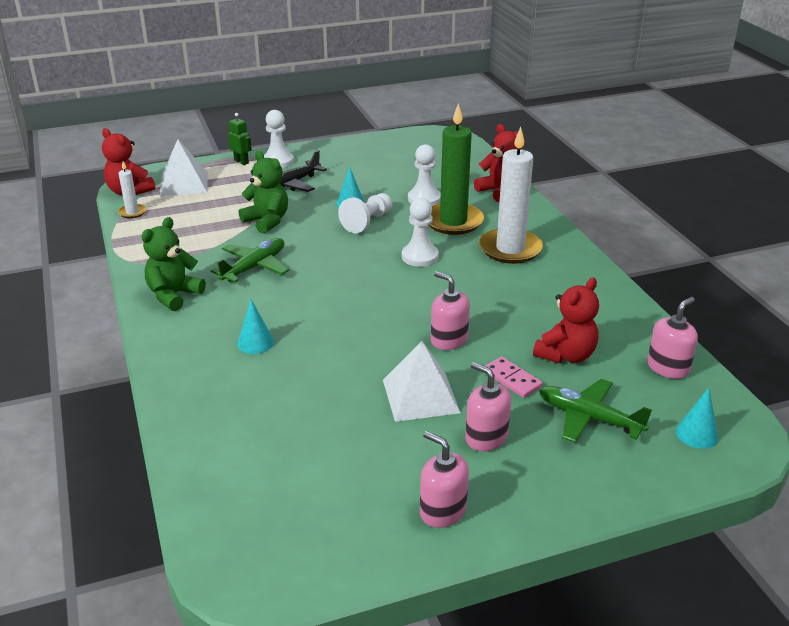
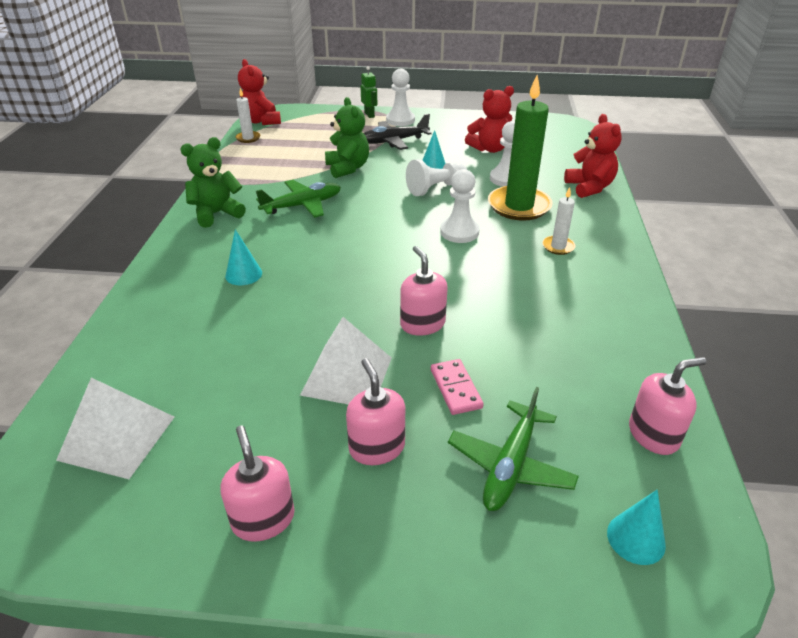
camera: 25 degrees right, 5 degrees up
(184, 183) = (308, 123): white pyramid -> white pyramid (117, 438)
(510, 249) = (558, 247): white candle -> white candle, size x0.47
(566, 355) = (537, 380): red teddy bear -> red teddy bear (489, 149)
(588, 418) = (510, 465): green plane -> green plane turned 120 degrees counterclockwise

